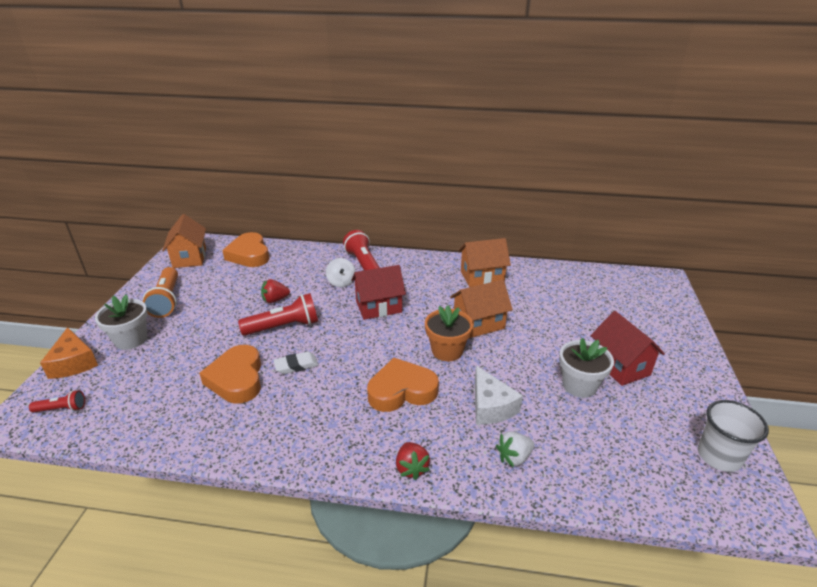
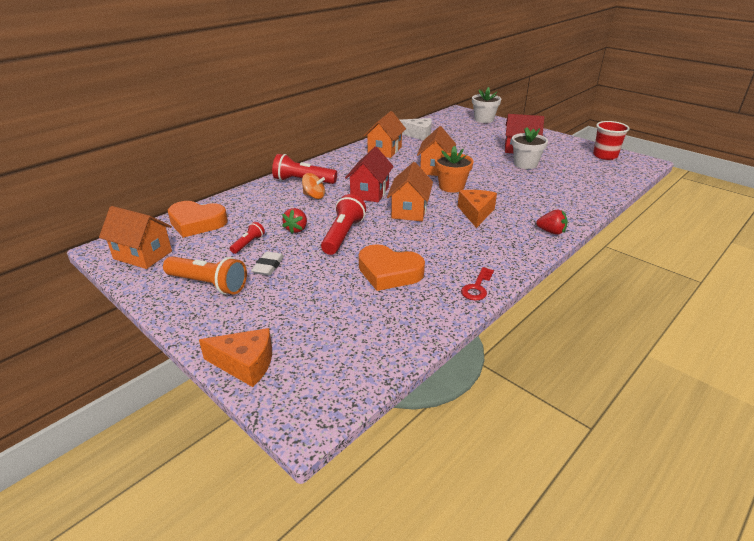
camera: 55 degrees left, 0 degrees up
(62, 409) = (322, 382): red flashlight -> red flashlight (248, 244)
(131, 340) = (252, 318): white flower pot -> white flower pot (484, 119)
(244, 447) = (477, 287): none -> red key
(296, 365) = (402, 243): white eraser -> white eraser (268, 266)
(341, 282) = (314, 196): white spinning top -> orange spinning top
(364, 344) = (409, 211): none -> orange house
(401, 390) = (476, 213): orange heart -> orange cheese
(491, 406) = (519, 192): white cheese -> white cheese (418, 135)
(514, 457) = (567, 200): white strawberry -> none
(719, 456) = (605, 156): white cup -> red cup

